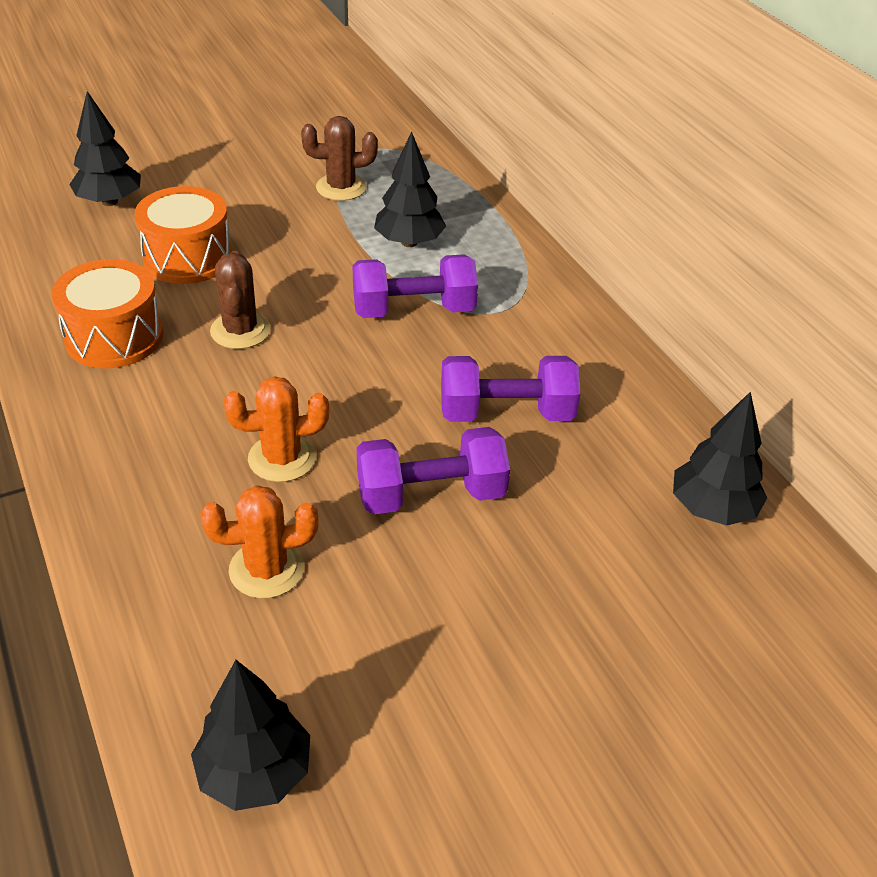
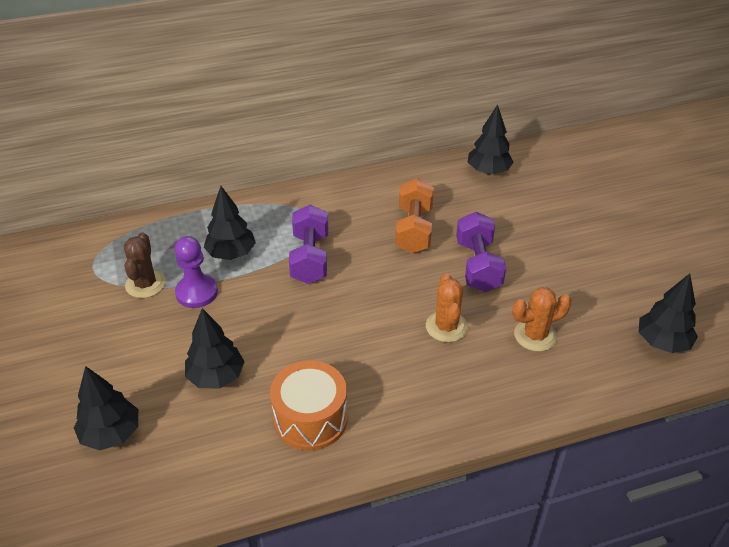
camera: 80 degrees left, 0 degrees up
(188, 258) = (216, 377): orange drum -> black tree
(240, 330) = (316, 345): brown cactus -> none
(266, 569) = (535, 335): orange cactus -> orange cactus turned 75 degrees clockwise
(330, 225) = (196, 293): none -> purple pawn
(506, 413) = (414, 230): purple dumbbell -> orange dumbbell

